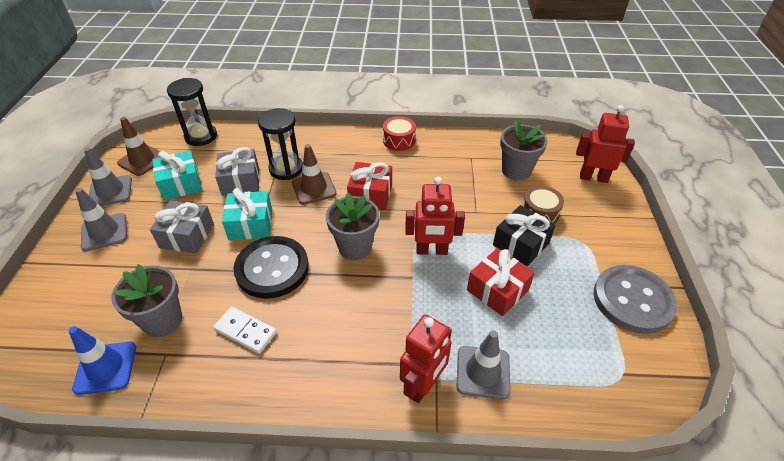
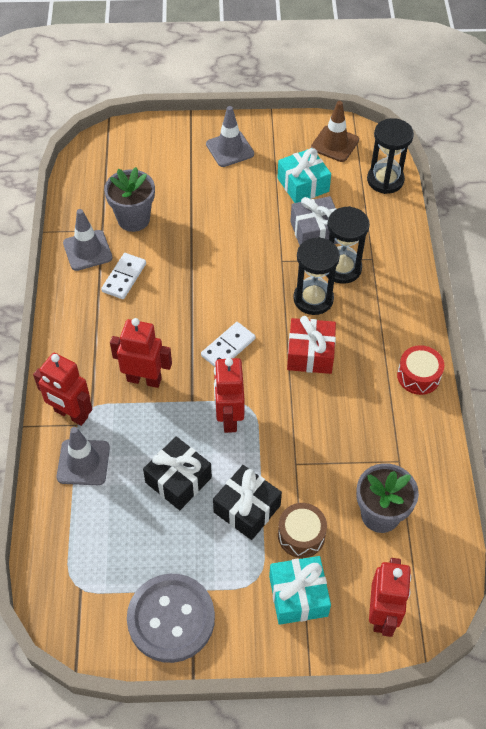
camera: 85 degrees right, 10 degrees up
(106, 368) = (89, 197): blue traffic cone -> none
(110, 191) = (284, 135): grey traffic cone -> grey traffic cone (87, 250)
(187, 236) = (231, 209): grey gift -> none
(251, 224) = (251, 254): turquoise gift -> turquoise gift (298, 596)
(272, 268) = (195, 283): black button -> none
(314, 188) = (313, 299): brown traffic cone -> black hourglass
(355, 247) = (228, 347): grey flower pot -> white domino
(384, 315) = (144, 379): none -> red robot
(497, 290) = (178, 480): red gift -> black gift

